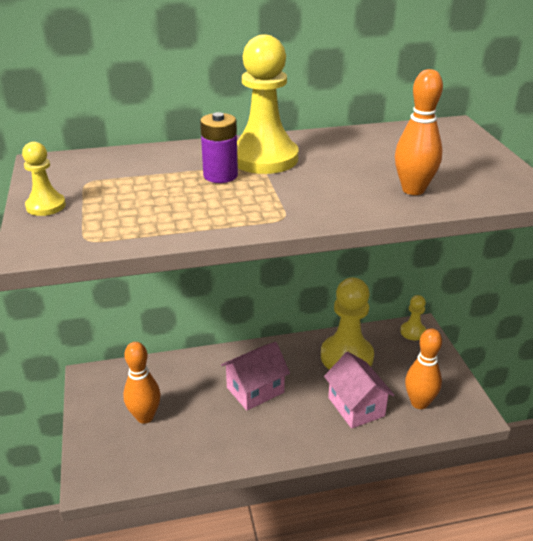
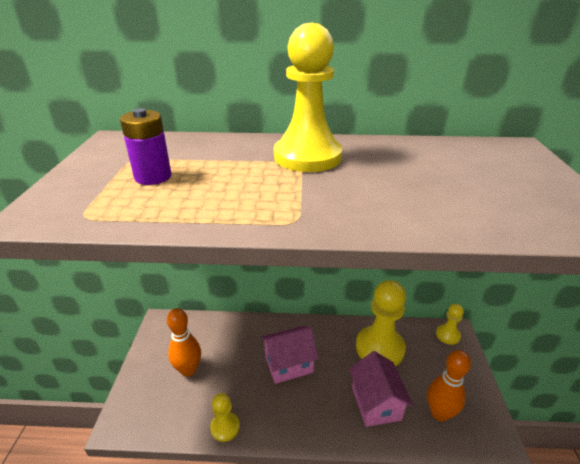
camera: 15 degrees right, 0 degrees up
(46, 206) = (78, 177): yellow pawn -> yellow pawn (225, 427)
(220, 175) = (255, 168): purple battery -> purple battery (153, 177)
(413, 190) = (456, 209): orange bowling pin -> none

